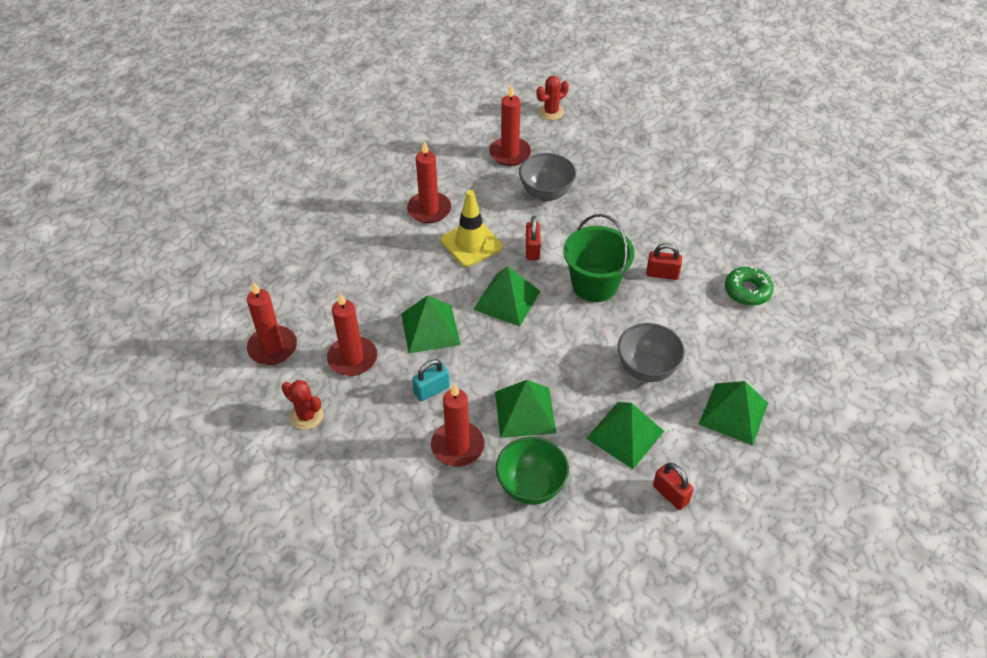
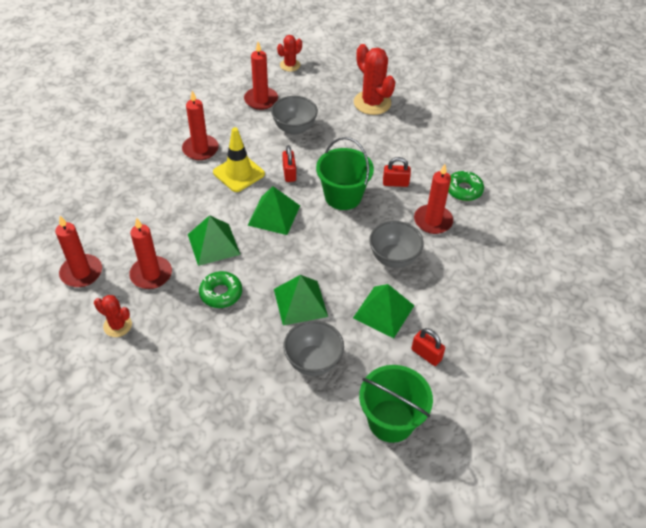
camera: 10 degrees left, 0 degrees up
(431, 390) = (221, 293): turquoise padlock -> green donut
(457, 446) = (248, 336): red candle -> red candle (433, 221)
(531, 486) = (313, 361): green bowl -> grey bowl
(615, 570) = (391, 421): none -> green bucket
(647, 168) = (372, 103): none -> red cactus
(733, 413) = (466, 285): green pyramid -> none

